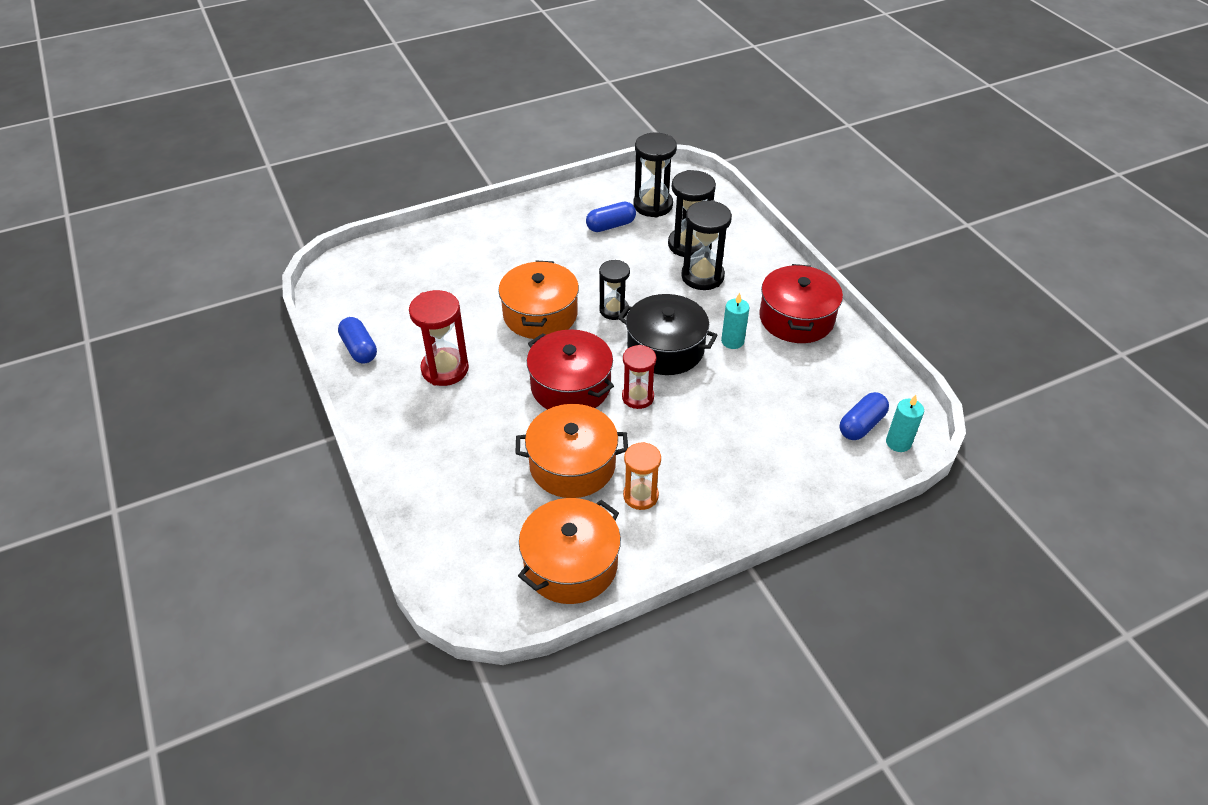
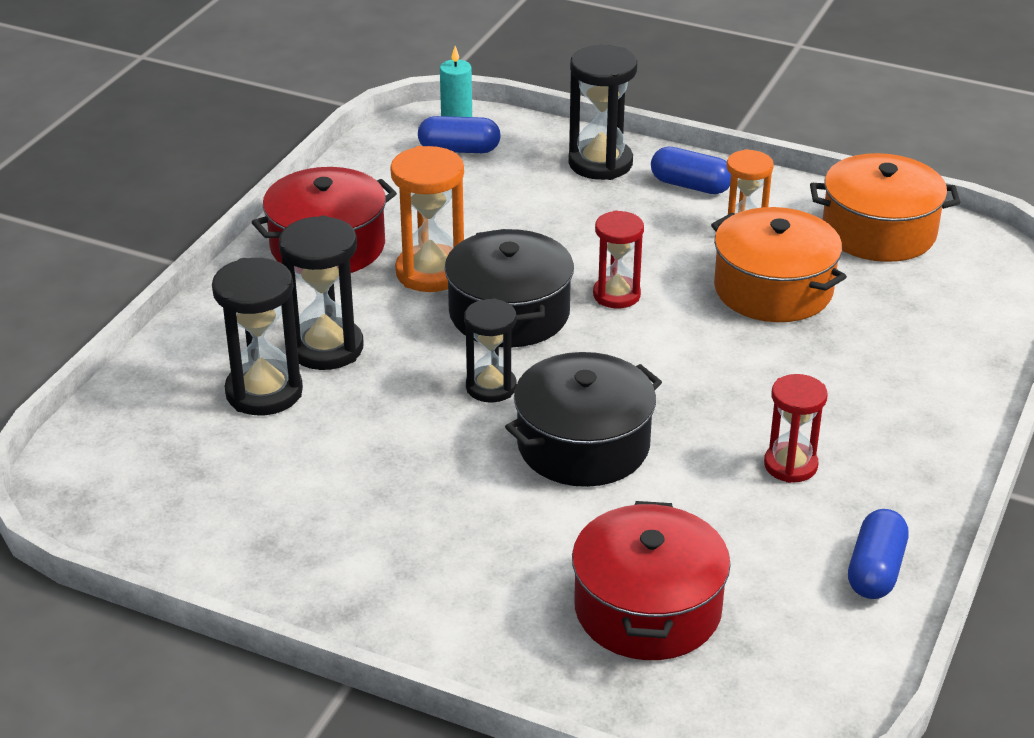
camera: 130 degrees left, 10 degrees down
(445, 369) = (790, 465): red hourglass -> red hourglass, size x0.66
(540, 314) = (583, 445): orange pot -> black pot
(570, 386) = (670, 350): red pot -> red pot (647, 609)
(611, 226) = (298, 490): blue capsule -> blue capsule (690, 185)
(653, 205) = (193, 475): black hourglass -> black hourglass (600, 163)
(732, 341) = (430, 272): turquoise candle -> orange hourglass

